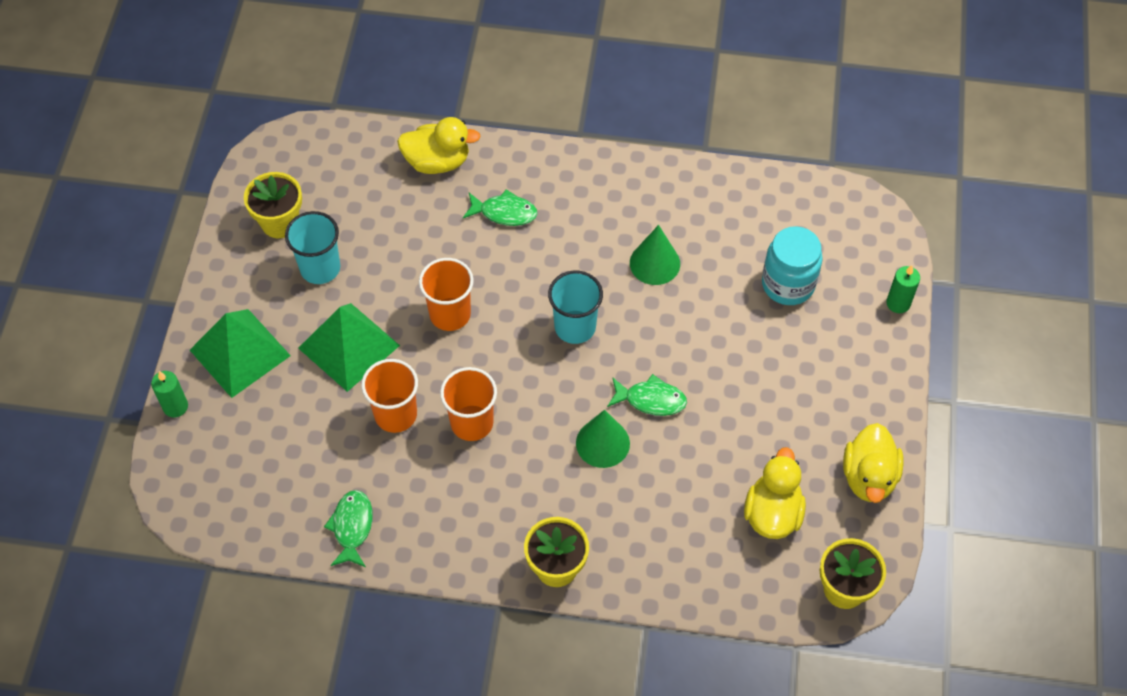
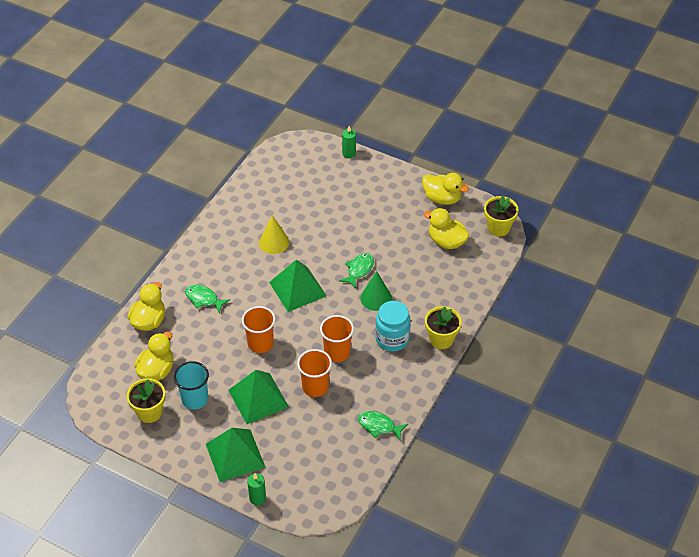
camera: 70 degrees left, 10 degrees down
(353, 204) = (156, 370): none -> yellow duck
(504, 212) = (204, 299): green fish -> green fish turned 90 degrees counterclockwise
(575, 327) = (297, 289): turquoise cup -> green pyramid
(654, 263) = (274, 242): green cone -> yellow cone
(788, 284) = (316, 192): turquoise jar -> turquoise jar (392, 339)

